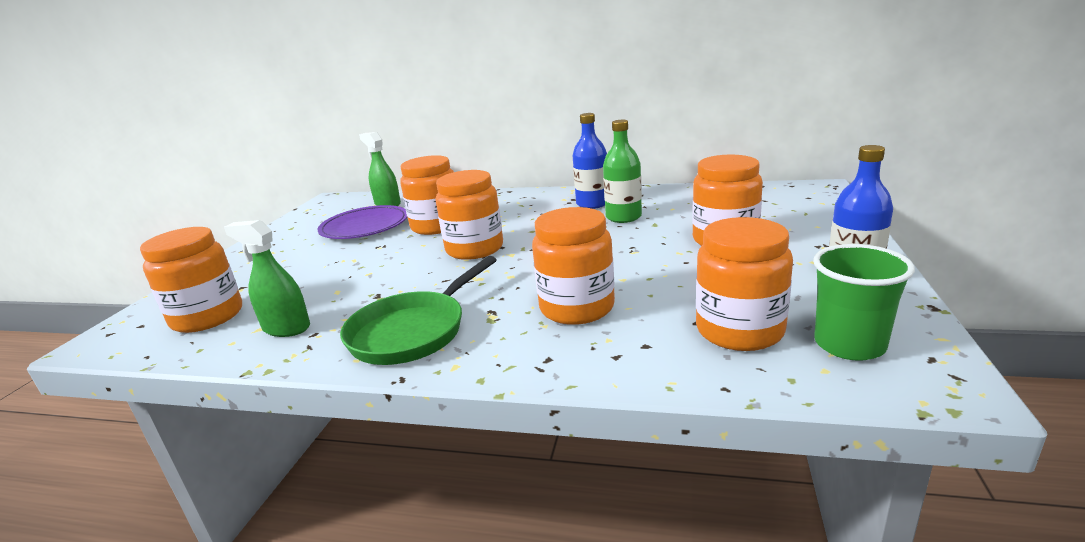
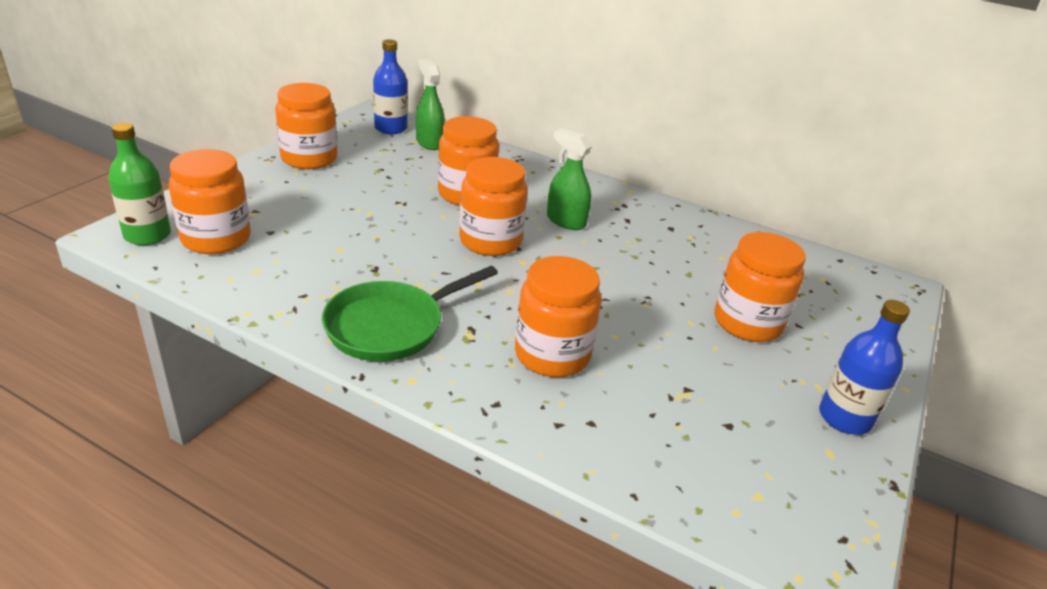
camera: 10 degrees right, 10 degrees up
(286, 328) = (281, 279): green spray bottle -> green spray bottle (566, 221)
(365, 227) = (395, 169): purple plate -> none
(592, 204) = (641, 220): blue bottle -> blue bottle (391, 128)
(623, 217) = (662, 252): green bottle -> green bottle (147, 235)
(739, 330) = (687, 439): orange jar -> orange jar (309, 158)
(849, 345) = (778, 495): green cup -> none

